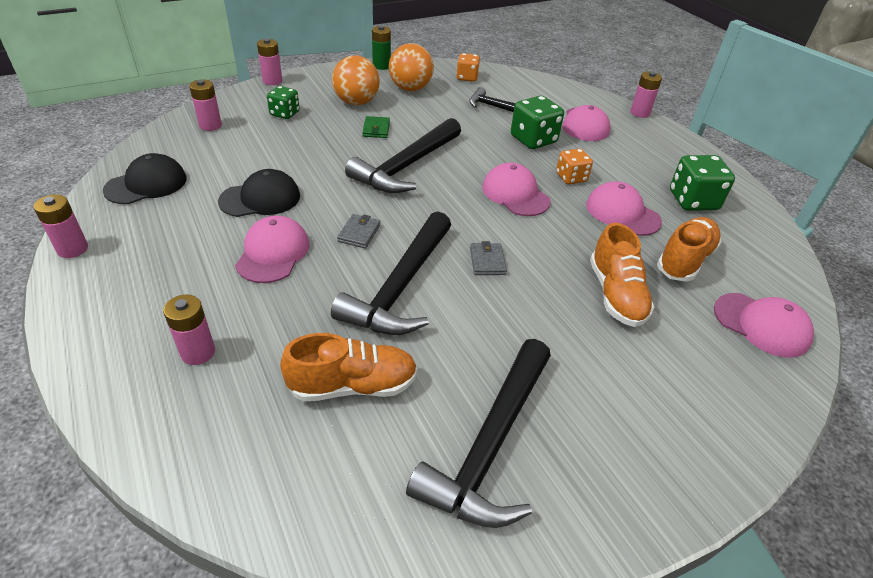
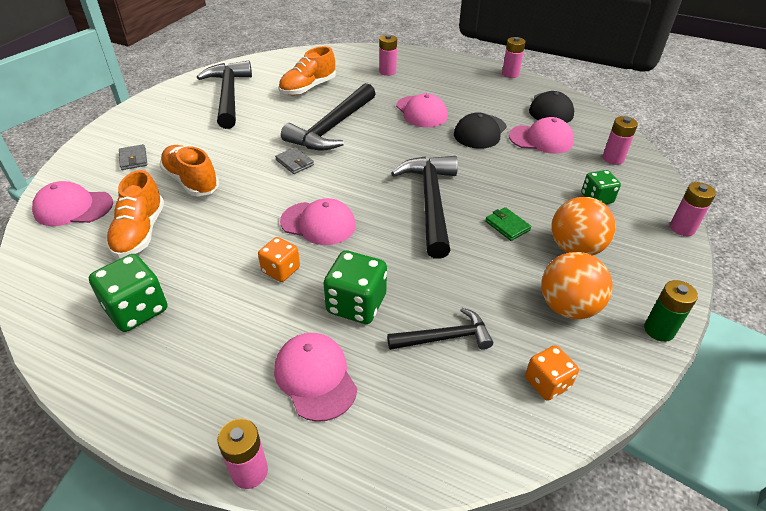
camera: 145 degrees right, 0 degrees up
(359, 233) = (392, 141): grey wallet -> grey wallet (133, 159)
(400, 287) = (332, 127): black hammer -> black hammer turned 135 degrees counterclockwise
(622, 213) = (210, 253): pink cap -> pink cap (541, 139)

